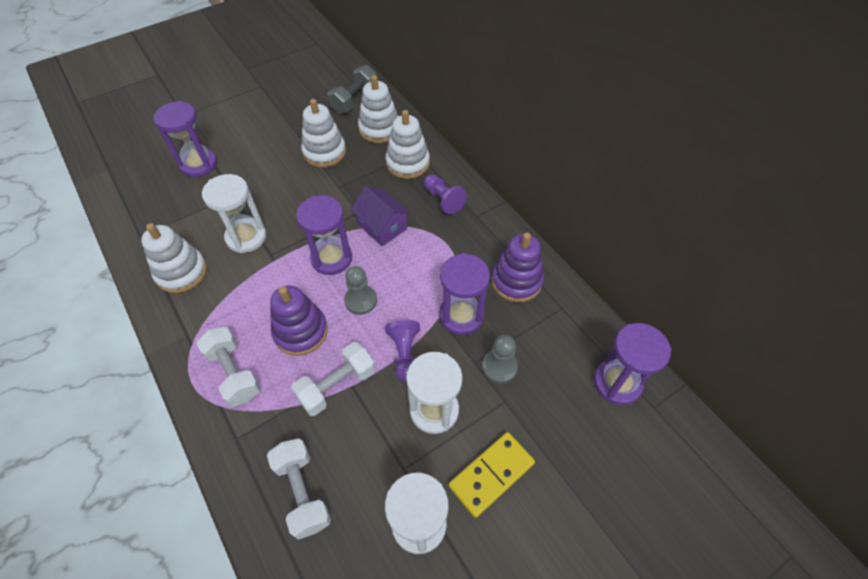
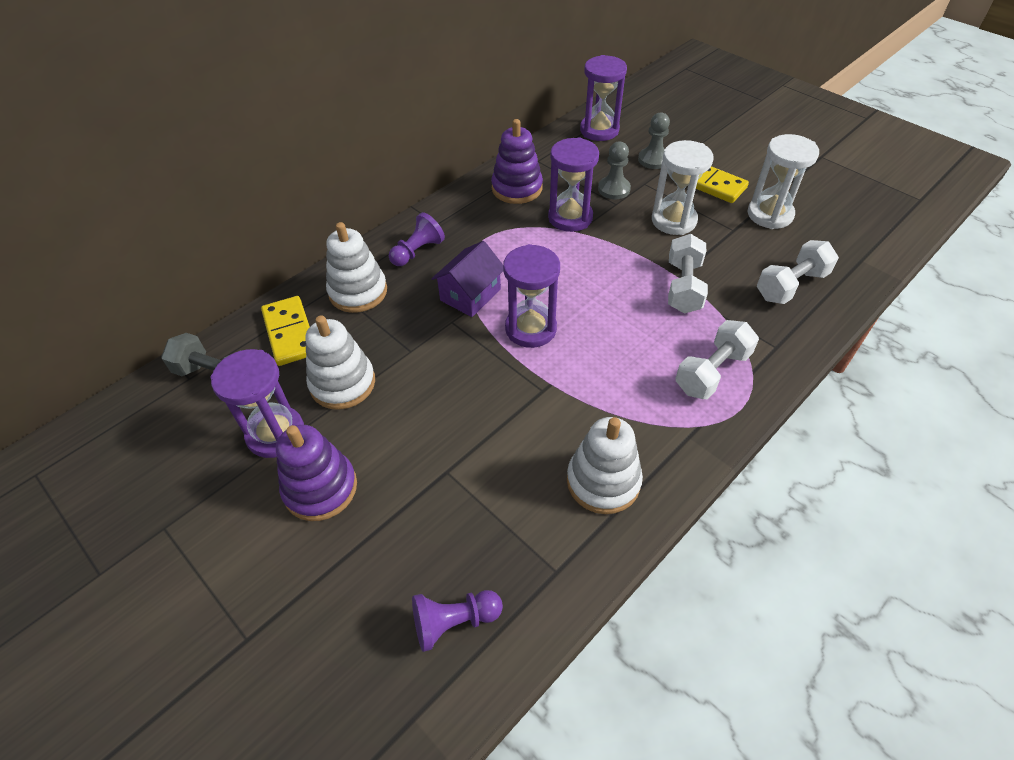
camera: 100 degrees left, 5 degrees down
(199, 164) = (384, 550): purple hourglass -> purple hourglass (276, 434)
(246, 237) = (522, 426): white hourglass -> none
(301, 331) = (638, 330): purple stacking toy -> purple stacking toy (320, 488)
(337, 385) = (683, 287): white dumbbell -> white dumbbell turned 60 degrees clockwise
(360, 300) = (579, 291): grey pawn -> grey pawn (653, 160)
(379, 129) = (289, 333): white stacking toy -> yellow domino
(404, 354) = (628, 247): purple pawn -> purple pawn (454, 622)

